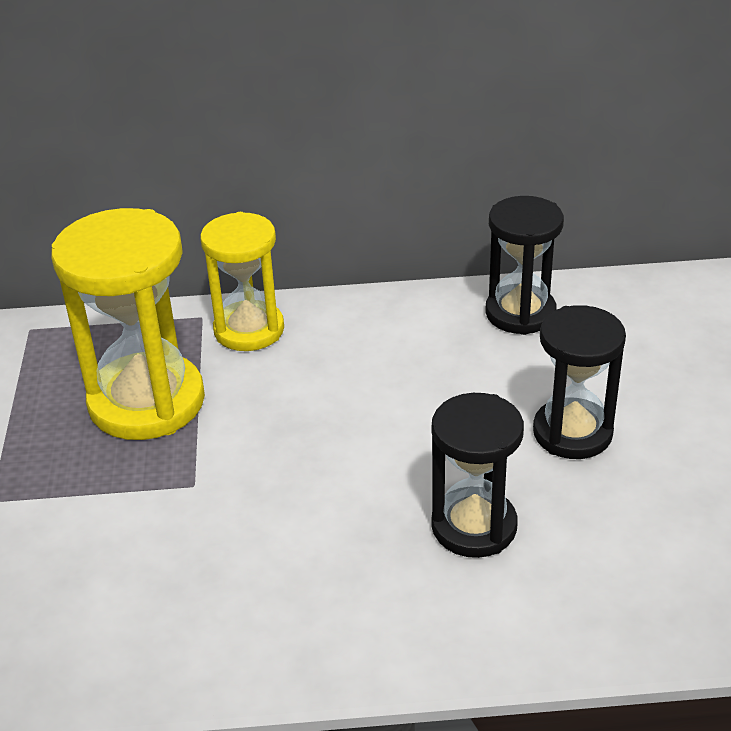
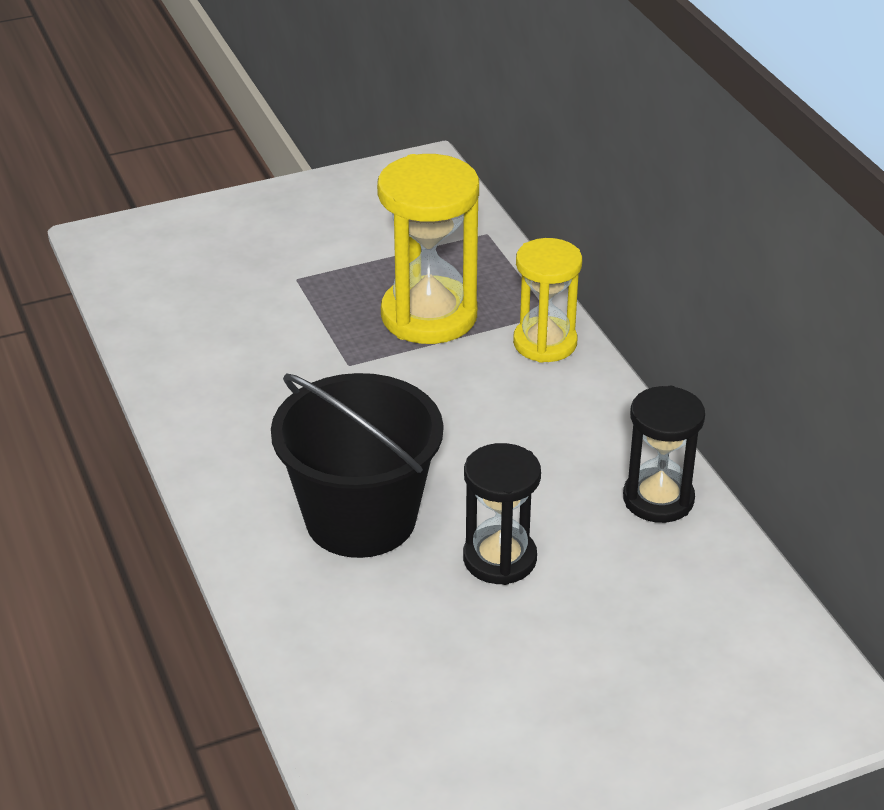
camera: 70 degrees right, 0 degrees up
(474, 526) = (360, 518): black hourglass -> black bucket

